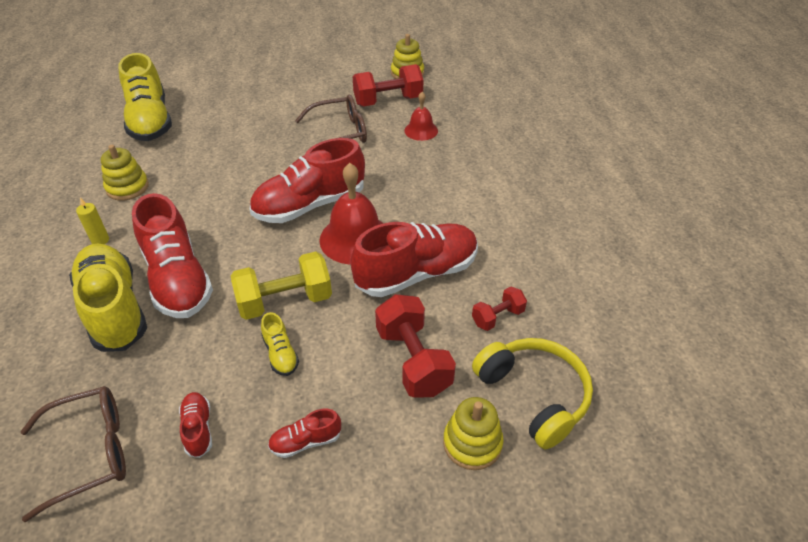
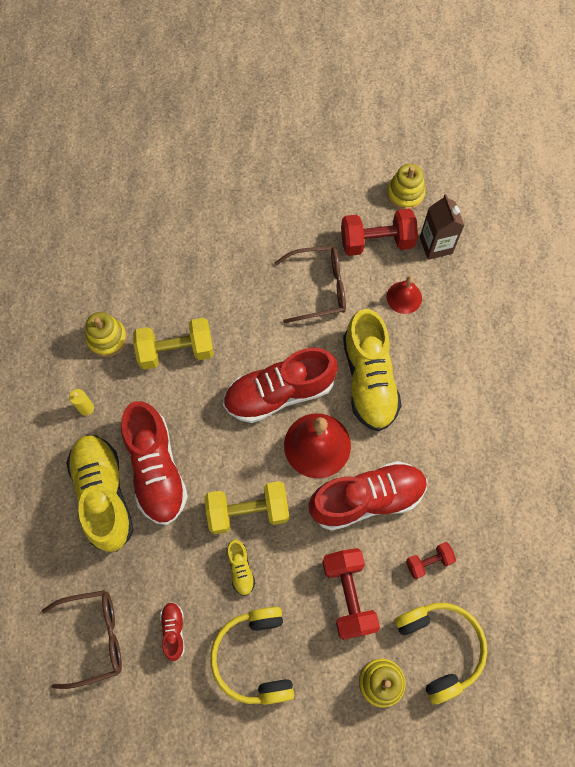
camera: 10 degrees right, 25 degrees up
(150, 121) = (125, 236): yellow shoe -> yellow shoe (369, 379)
(200, 188) = (176, 351): none -> yellow dumbbell
(306, 441) = (254, 657): red shoe -> yellow headphones
(441, 98) = (436, 245): none -> brown carton

